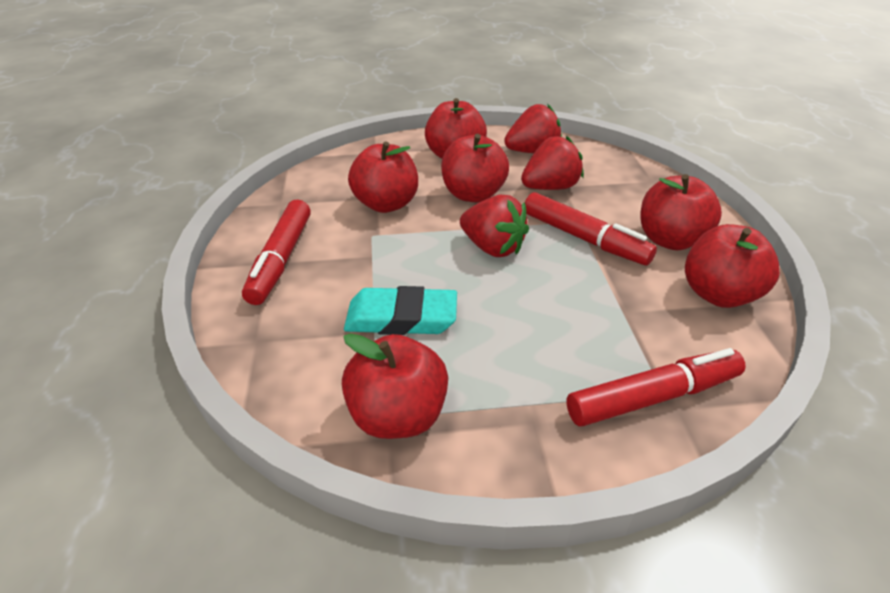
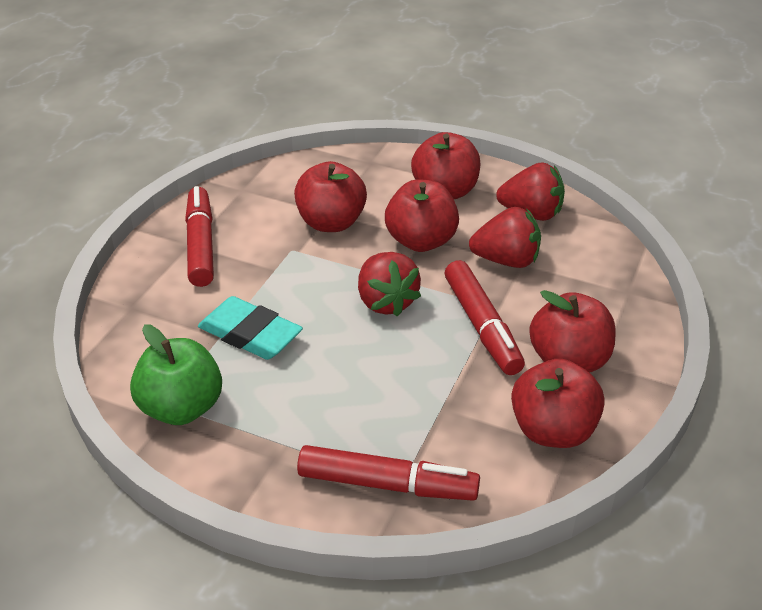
camera: 30 degrees right, 0 degrees up
(281, 259) = (200, 245): red marker -> red marker turned 135 degrees clockwise
(398, 415) = (181, 408): red apple -> green apple

